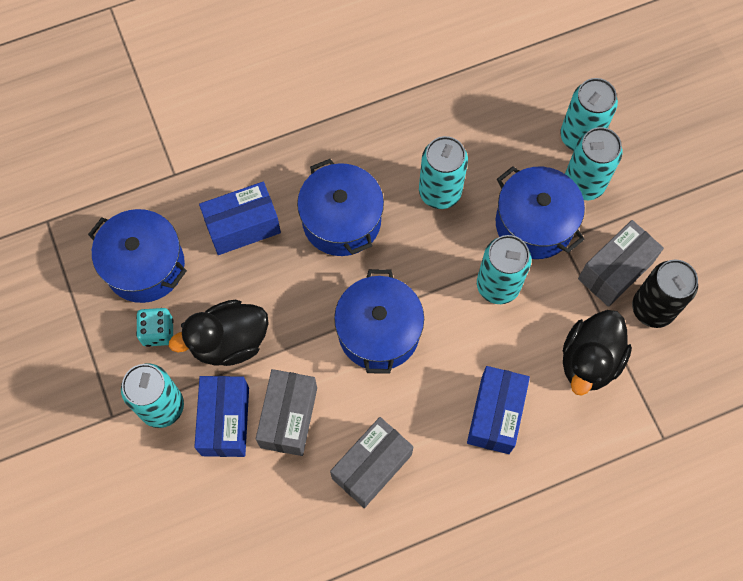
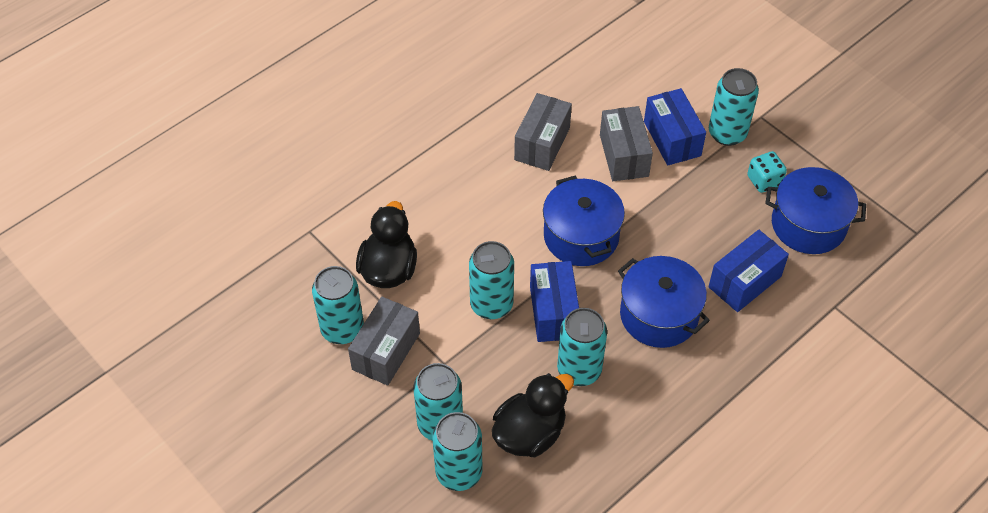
camera: 160 degrees right, 15 degrees down
(229, 342) = (702, 191): black duck -> black duck (530, 433)
(495, 415) = (457, 206): blue box -> blue box (553, 312)
(534, 223) = (477, 370): blue pot -> none
(652, 308) = (342, 329): black can -> turquoise can

